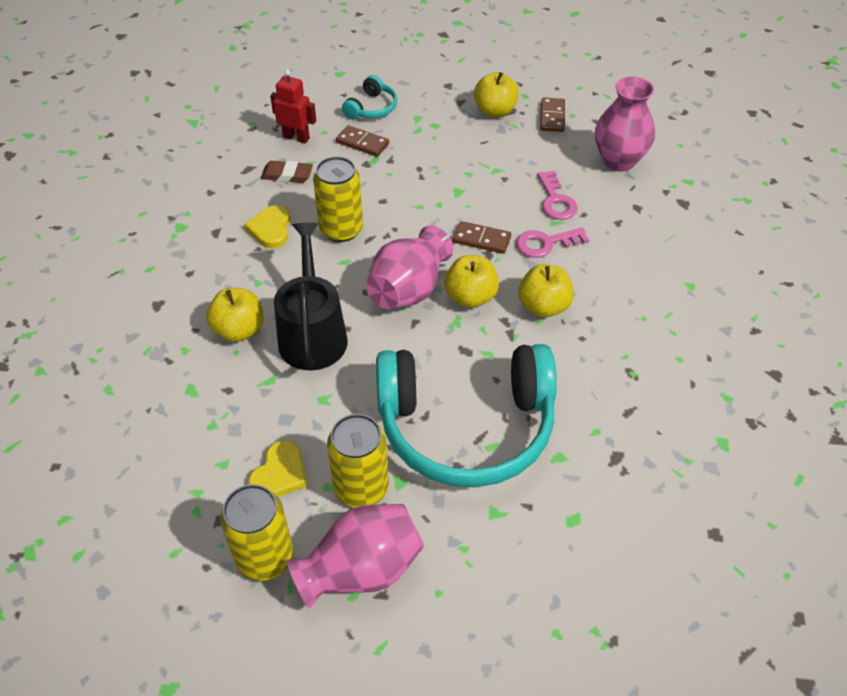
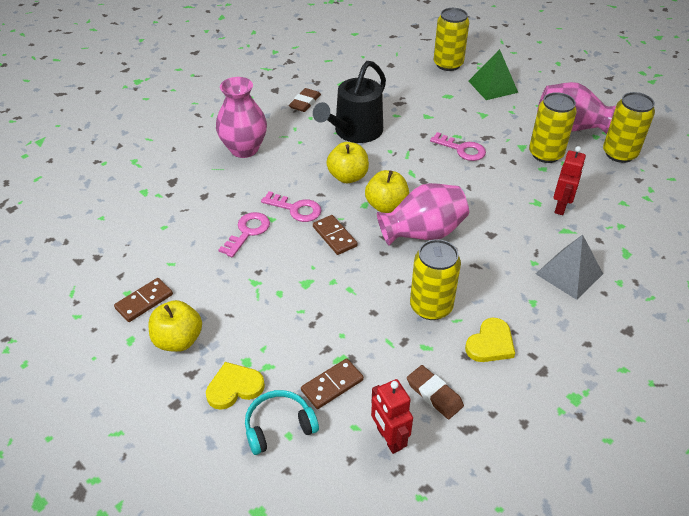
camera: 140 degrees left, 5 degrees down
(239, 330) = (569, 273): yellow apple -> grey pyramid
(280, 473) = (589, 181): yellow heart -> yellow heart (234, 387)
(292, 410) = (561, 207): none -> red robot
(312, 334) = (516, 242): black watering can -> black watering can (355, 131)
(362, 143) = (332, 385): brown domino -> brown domino turned 75 degrees clockwise
(466, 426) = (462, 149): turquoise headphones -> pink key
(533, 591) = (492, 86): none -> green pyramid
(618, 161) = (160, 233): pink vase -> pink vase (244, 149)
(644, 601) = (448, 64): none -> yellow can
(715, 377) = (305, 103): none -> brown eraser

